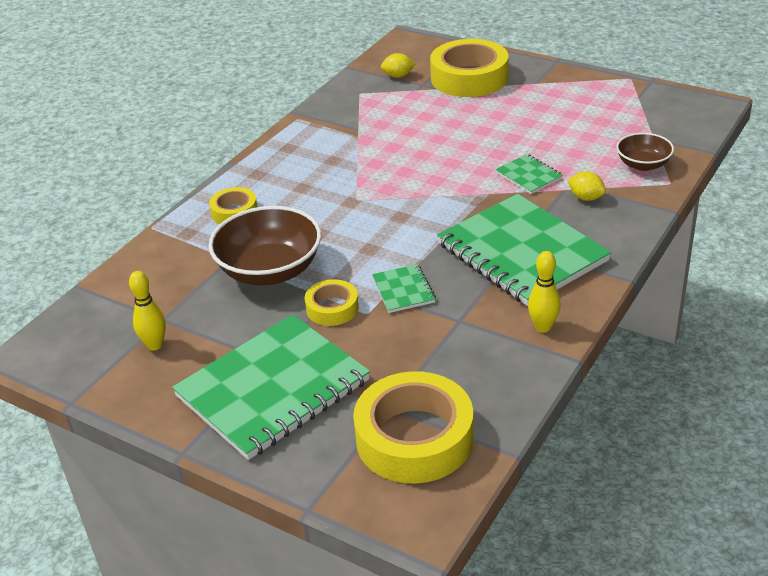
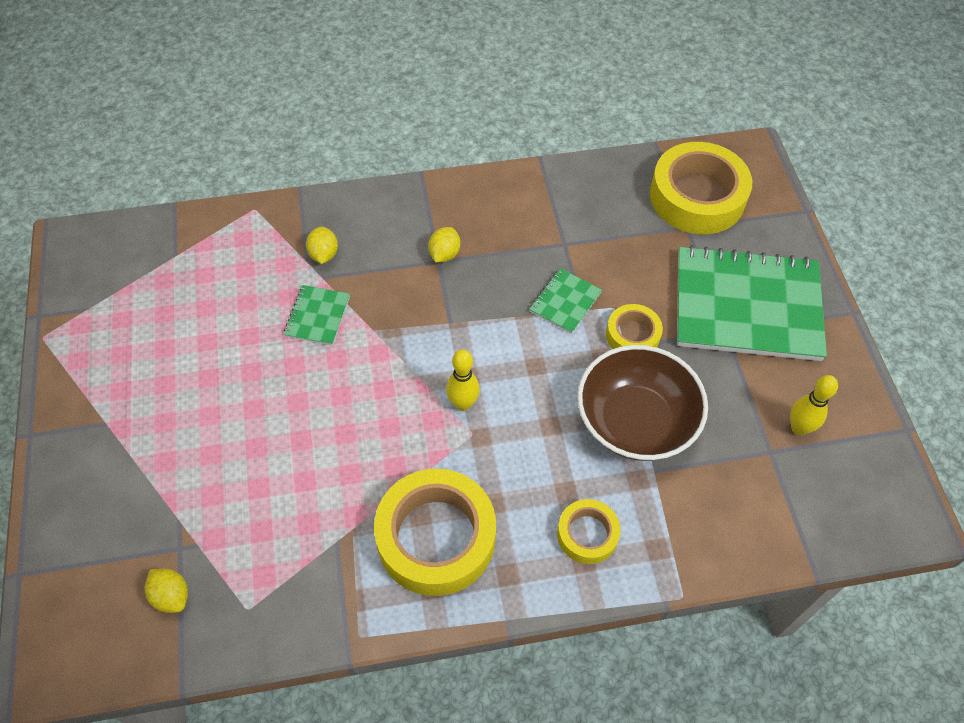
camera: 135 degrees left, 20 degrees up
(469, 78) = (129, 504): yellow tape -> yellow tape (436, 537)
(521, 253) = (444, 254): green notebook -> yellow lemon
(543, 327) = (524, 192): yellow bowling pin -> yellow bowling pin (463, 404)
(643, 164) = (233, 241): brown bowl -> none

